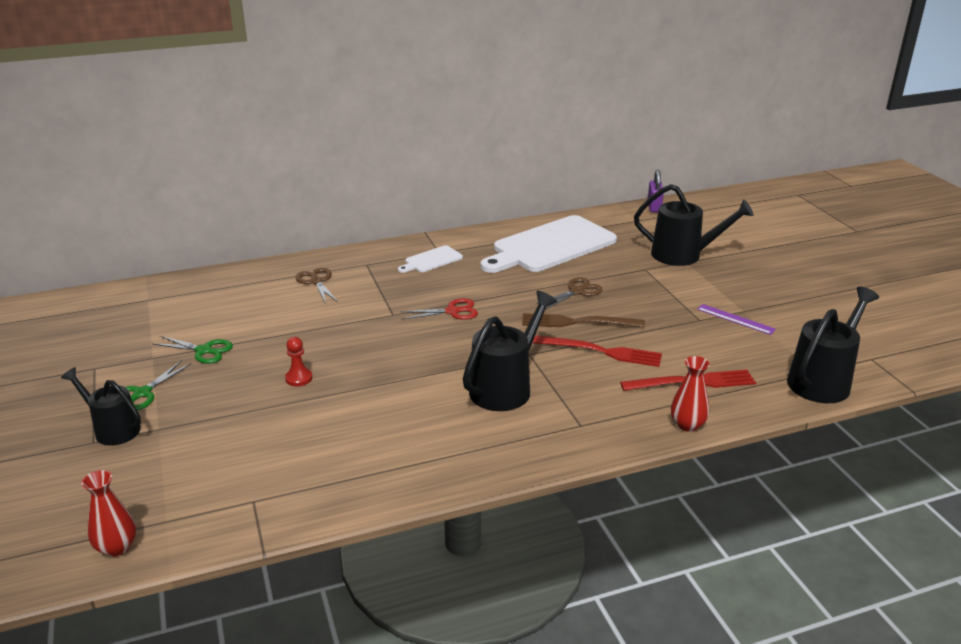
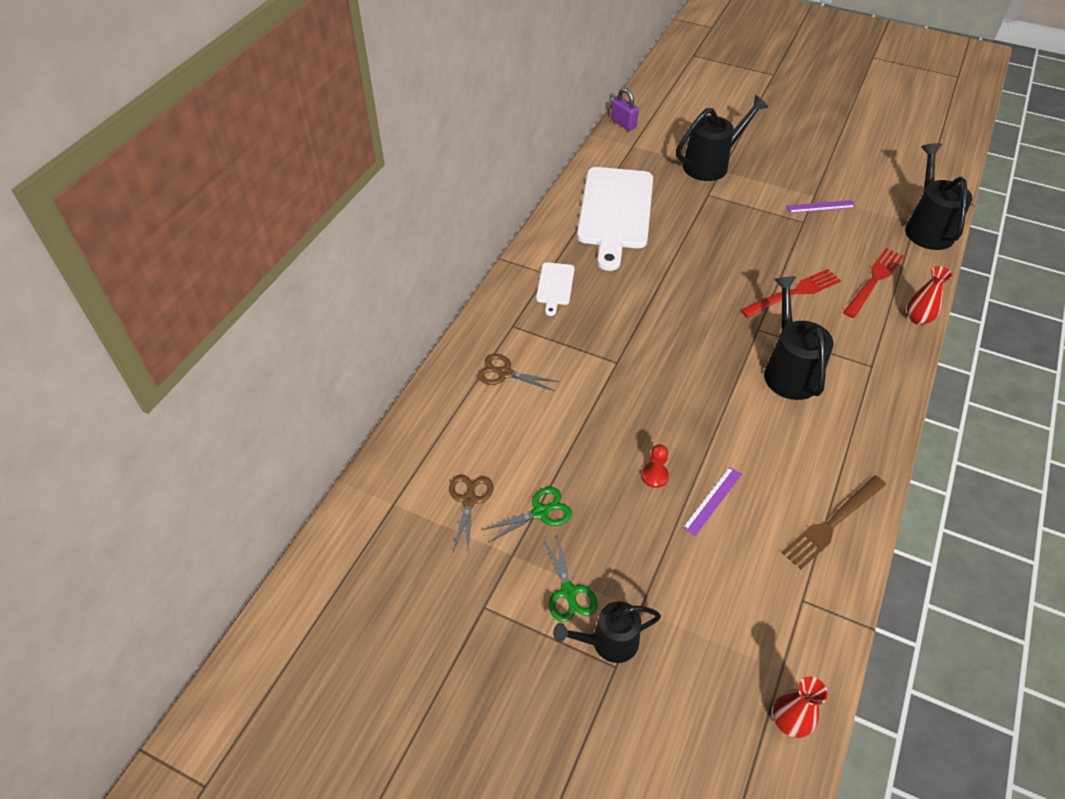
camera: 45 degrees left, 20 degrees up
(307, 413) = (712, 500): none -> purple ruler
(453, 311) = (652, 327): red scissors -> none
(577, 291) = (699, 246): brown scissors -> brown scissors (469, 499)
(577, 322) = (742, 277): brown fork -> brown fork (832, 523)

